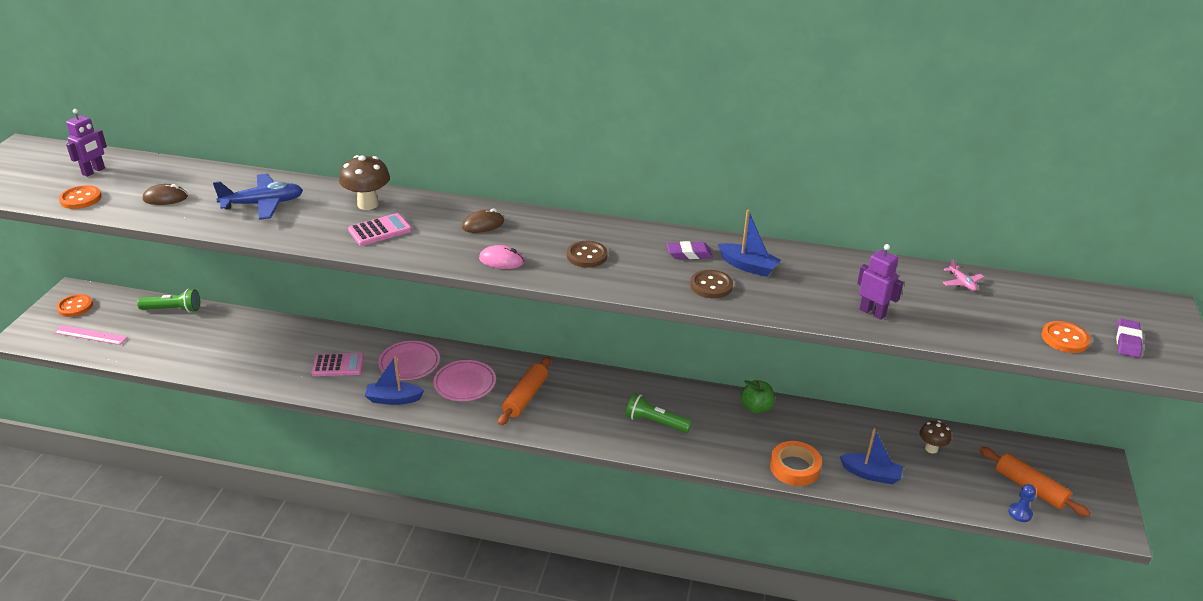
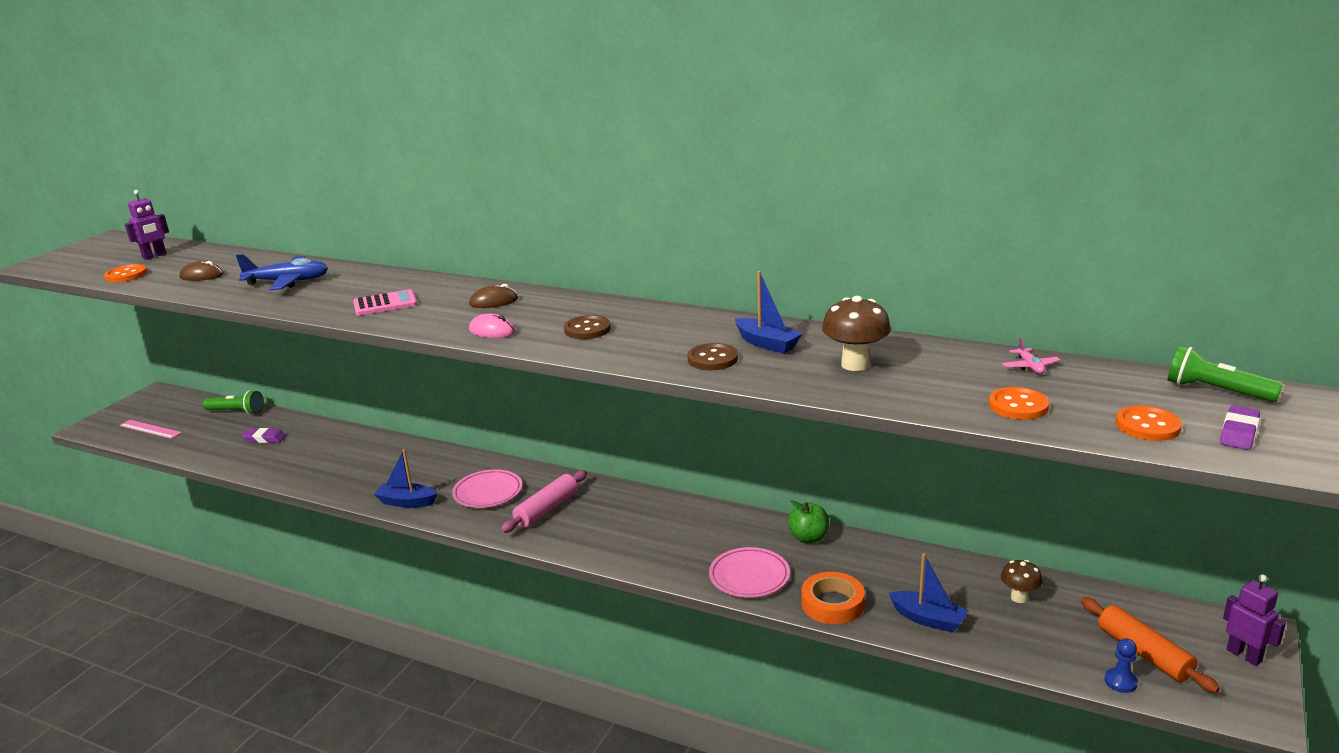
camera: 15 degrees right, 10 degrees down
(75, 307) = (151, 405): orange button -> orange button (1018, 406)
(338, 365) = (367, 468): pink calculator -> none
(368, 204) = (388, 284): brown mushroom -> brown mushroom (855, 365)
(409, 363) = (439, 470): pink plate -> pink plate (749, 576)
(525, 397) = (546, 509): orange rolling pin -> pink rolling pin
(655, 422) = (682, 544): green flashlight -> green flashlight (1216, 391)
(689, 254) = (704, 331): purple eraser -> purple eraser (264, 439)
(872, 312) = (897, 390): purple robot -> purple robot (1244, 655)

